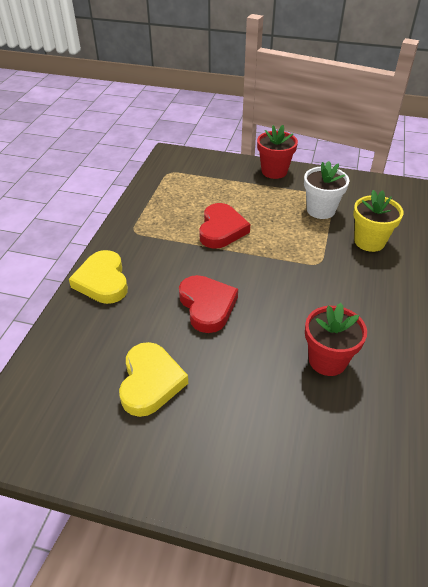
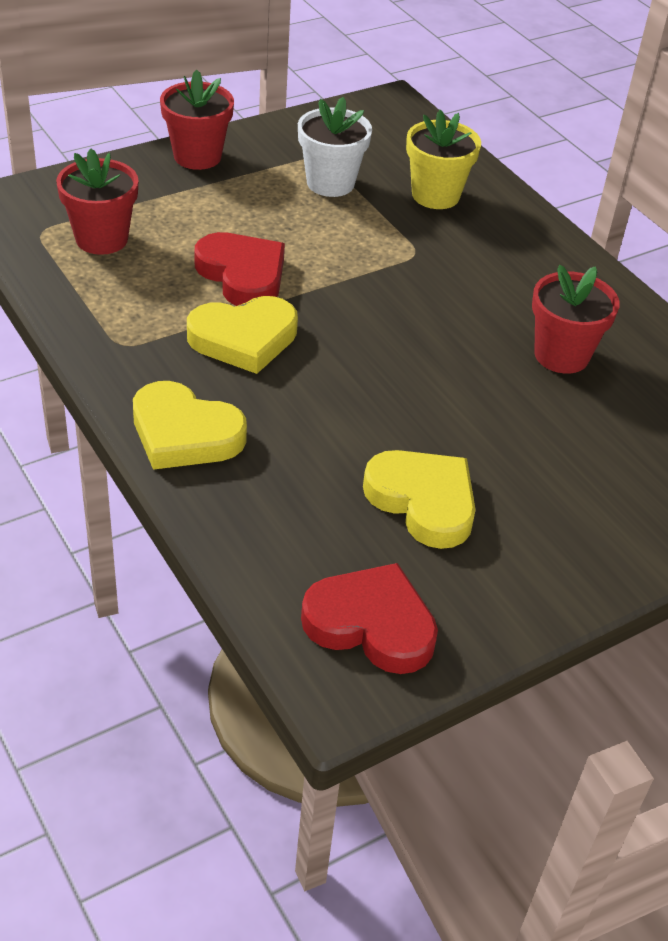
camera: 50 degrees left, 0 degrees up
(182, 256) = (244, 339): none -> yellow heart
(187, 186) = (101, 239): none -> red flower pot
(207, 306) = (362, 379): red heart -> red heart (371, 624)

